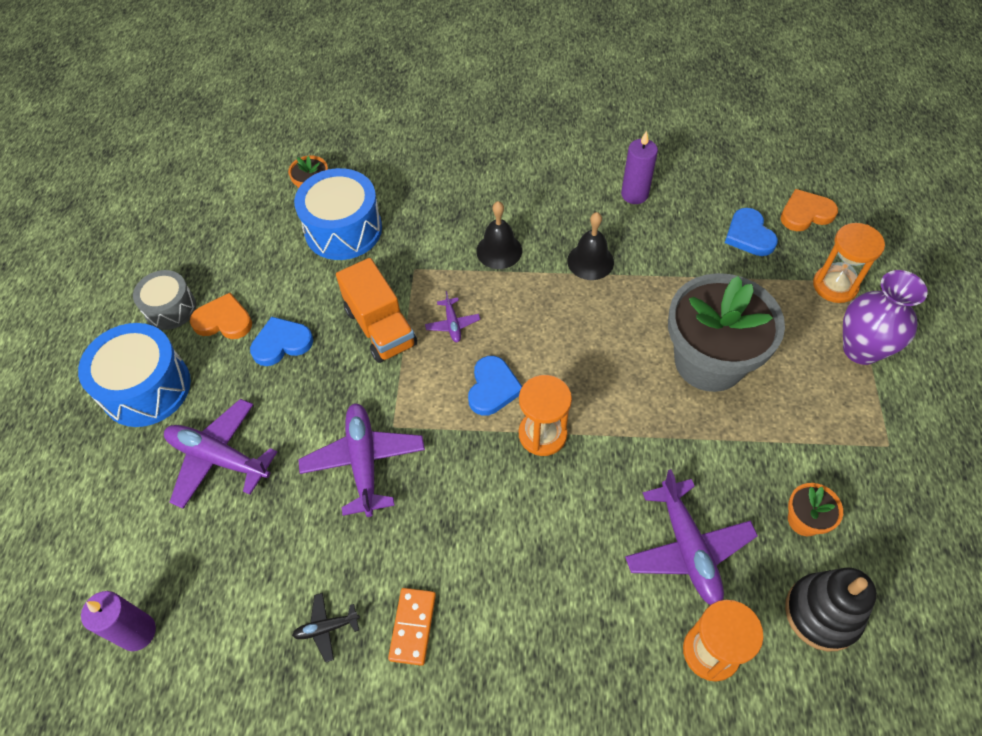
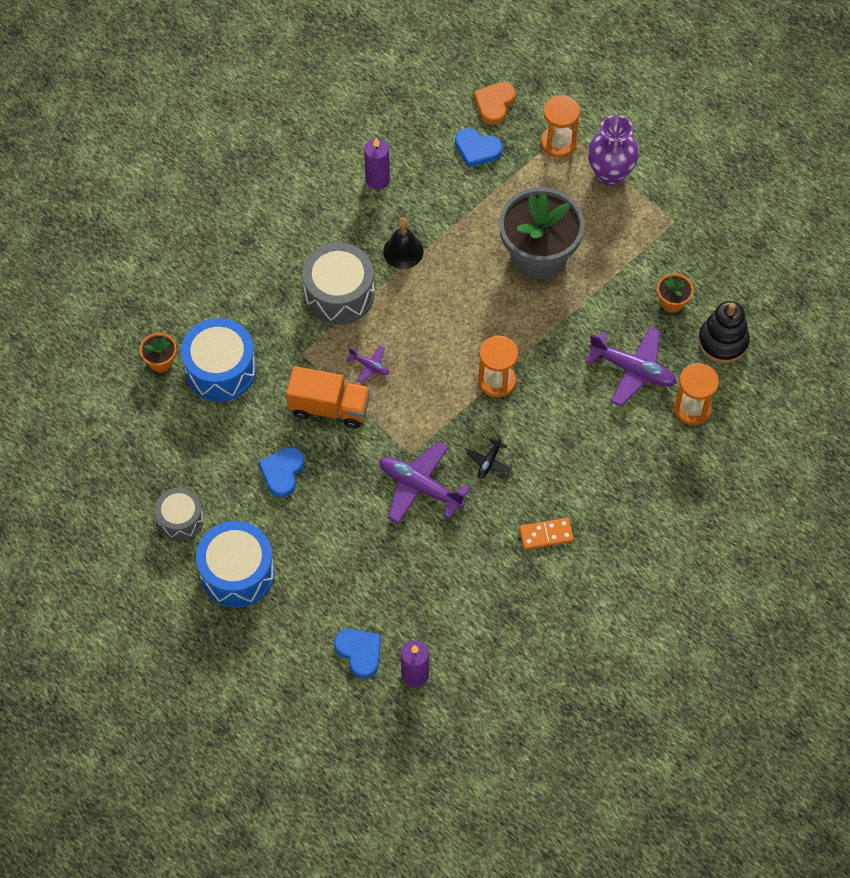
camera: 50 degrees left, 5 degrees up
(219, 458) = (337, 563): purple plane -> none
(223, 320) = (226, 494): orange heart -> none
(326, 628) = (505, 577): black plane -> black plane (489, 462)
(412, 627) = (546, 535): orange domino -> orange domino turned 60 degrees counterclockwise
(493, 388) = (439, 381): blue heart -> blue heart (359, 652)
(499, 250) = (339, 294): black bell -> grey drum

